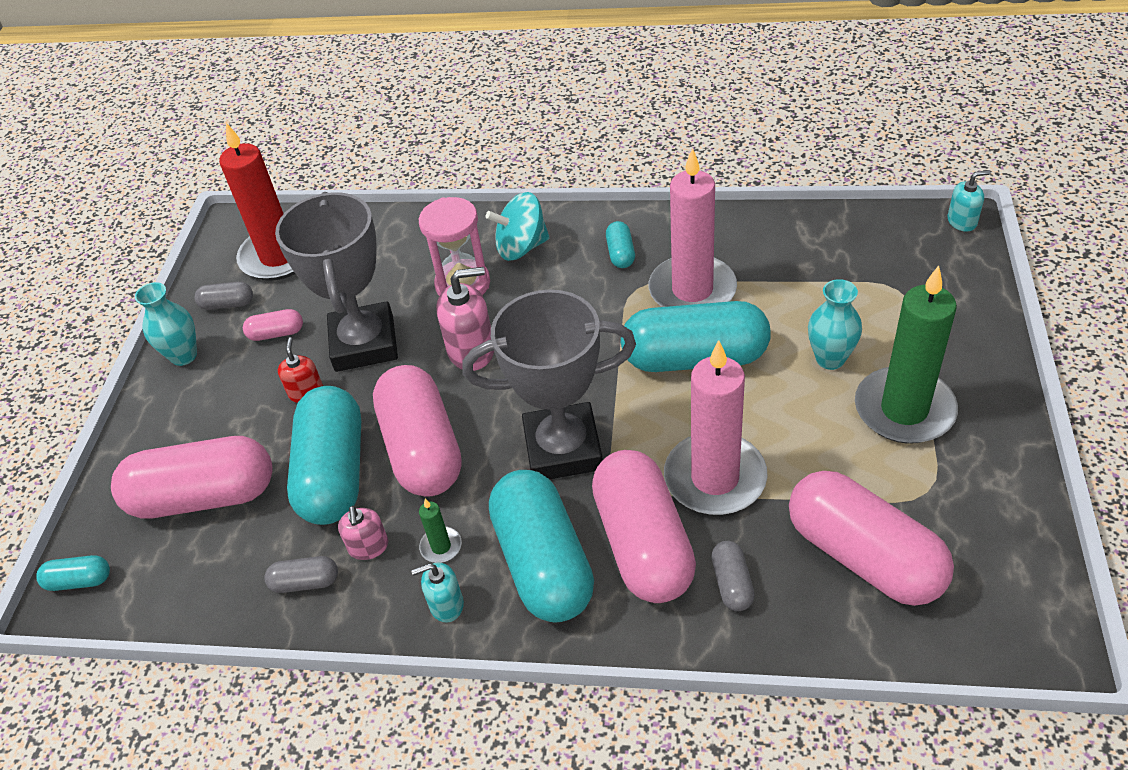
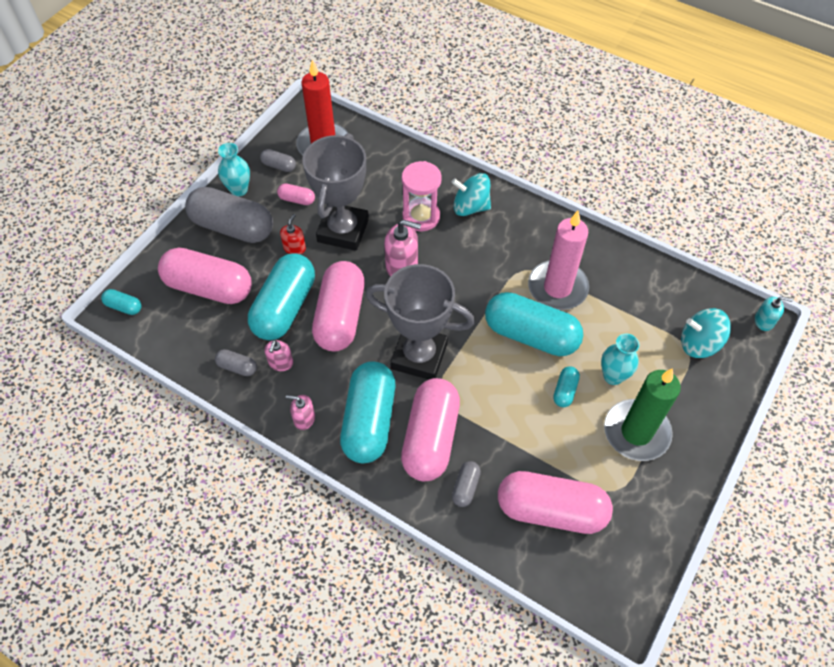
camera: 20 degrees right, 10 degrees up
(199, 405) = (233, 227): none -> grey capsule
(441, 546) = (319, 382): green candle -> none
(446, 604) = (304, 418): turquoise soap dispenser -> pink soap dispenser
(620, 253) = (528, 240): turquoise capsule -> turquoise capsule (565, 391)
(715, 478) = (495, 418): pink candle -> none
(863, 556) = (551, 510): pink capsule -> pink capsule turned 60 degrees counterclockwise
(906, 277) = (699, 344): none -> turquoise spinning top

